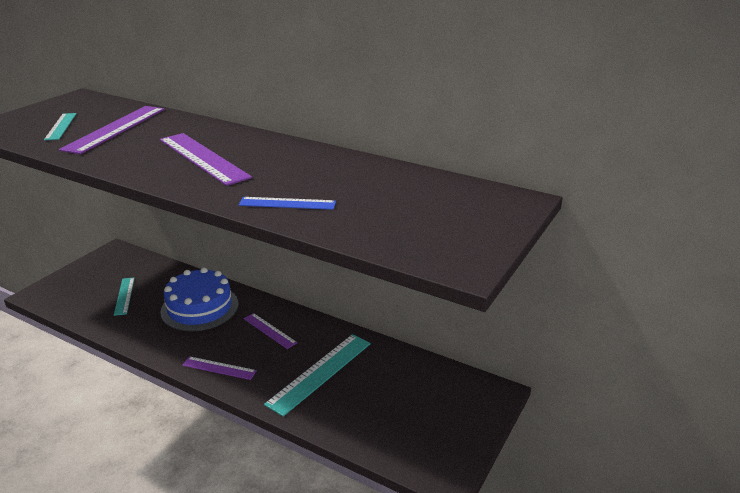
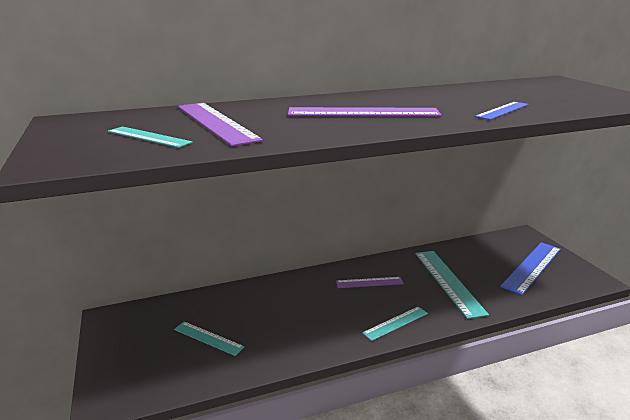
camera: 50 degrees left, 5 degrees down
(200, 307) = (291, 303): blue cake -> none
(219, 368) = (395, 323): purple ruler -> turquoise ruler
(418, 419) = (532, 267): none -> blue ruler

